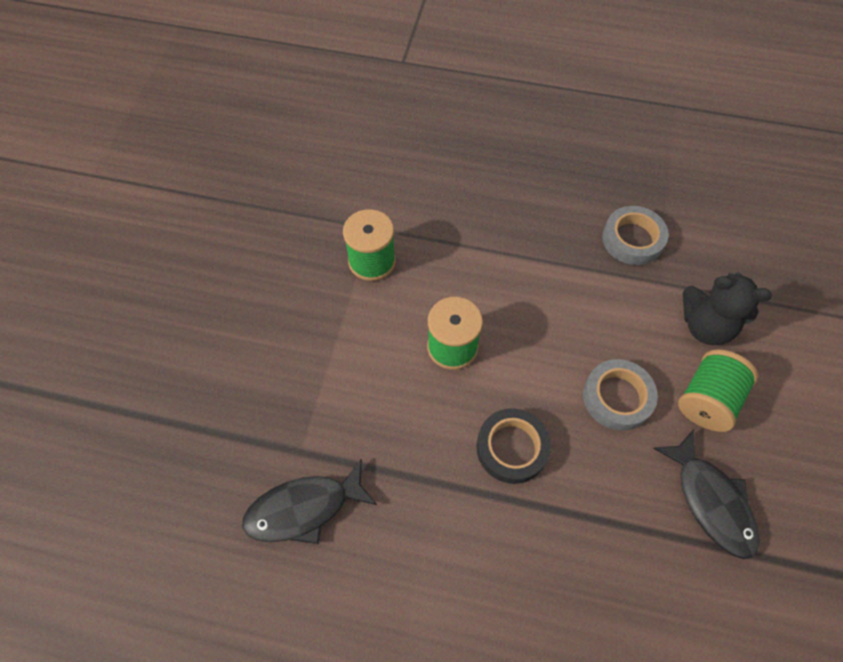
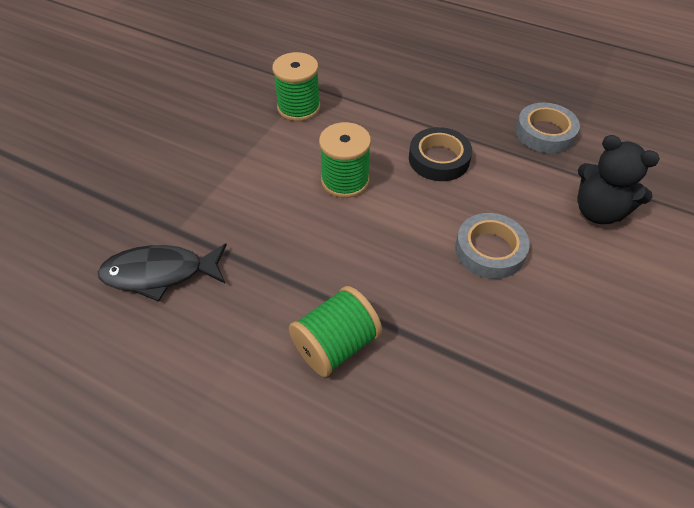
camera: 15 degrees right, 10 degrees down
(512, 448) = (371, 269): black tape -> black tape (439, 159)
(707, 400) = (582, 271): green spool -> green spool (336, 345)
(711, 501) = (561, 358): black fish -> none

